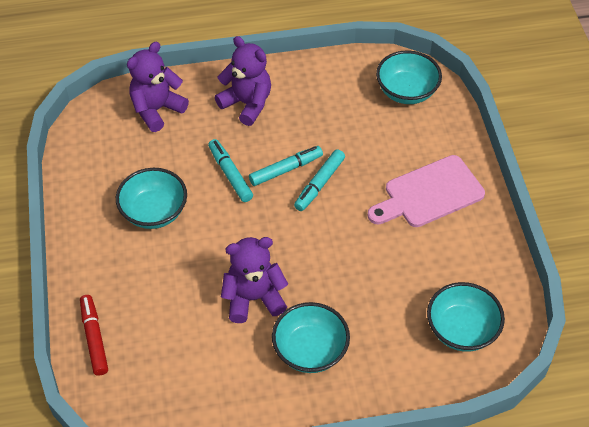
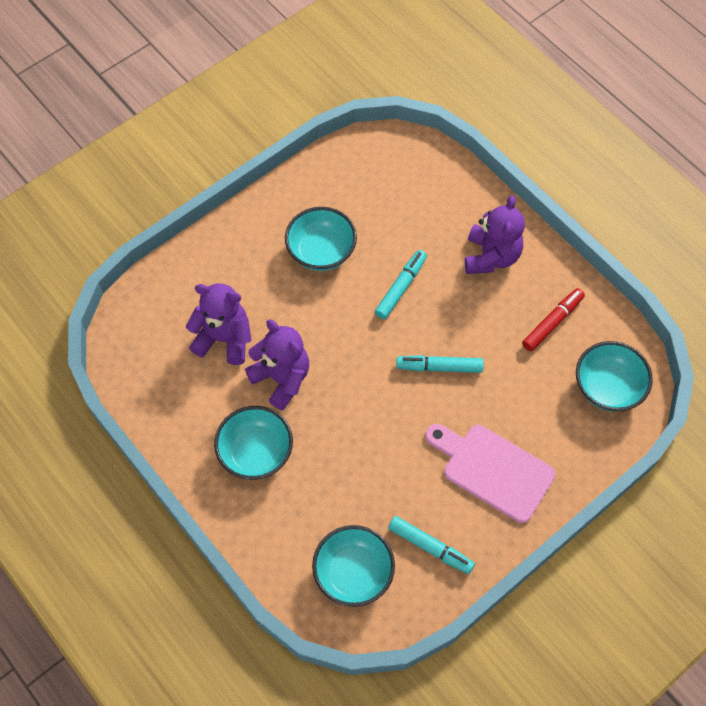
camera: 60 degrees right, 10 degrees up
(94, 338) = (172, 280): red marker -> red marker (552, 322)
(157, 110) = (432, 189): purple teddy bear -> purple teddy bear (224, 339)
(286, 169) = (437, 330): turquoise marker -> turquoise marker (430, 547)

